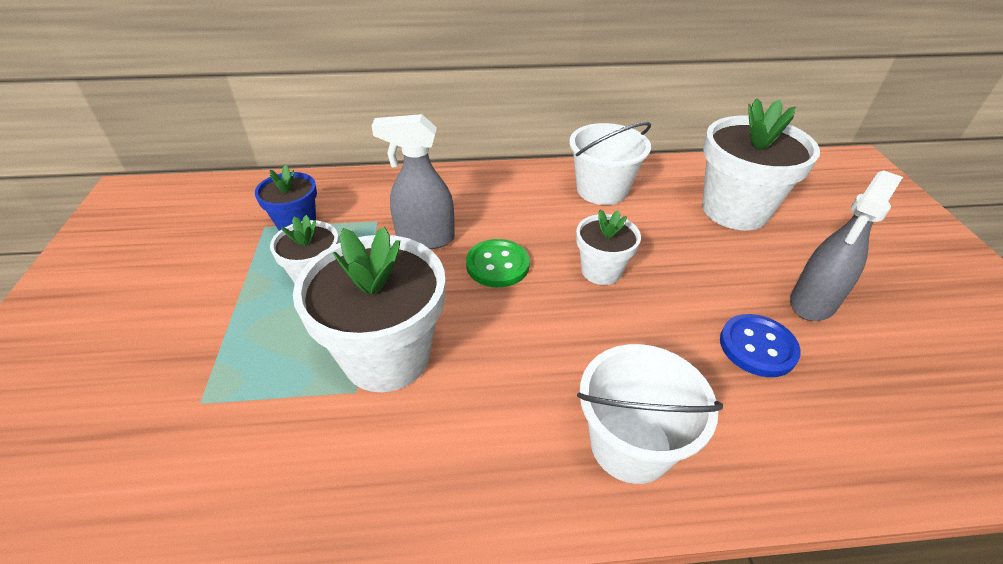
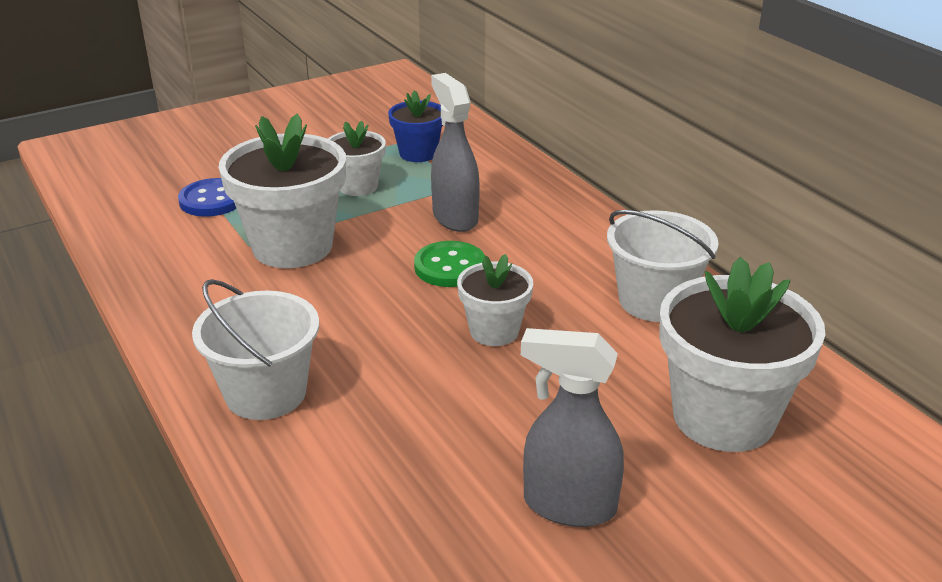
camera: 65 degrees right, 10 degrees down
(757, 347) = (450, 462): blue button -> blue button (212, 200)

